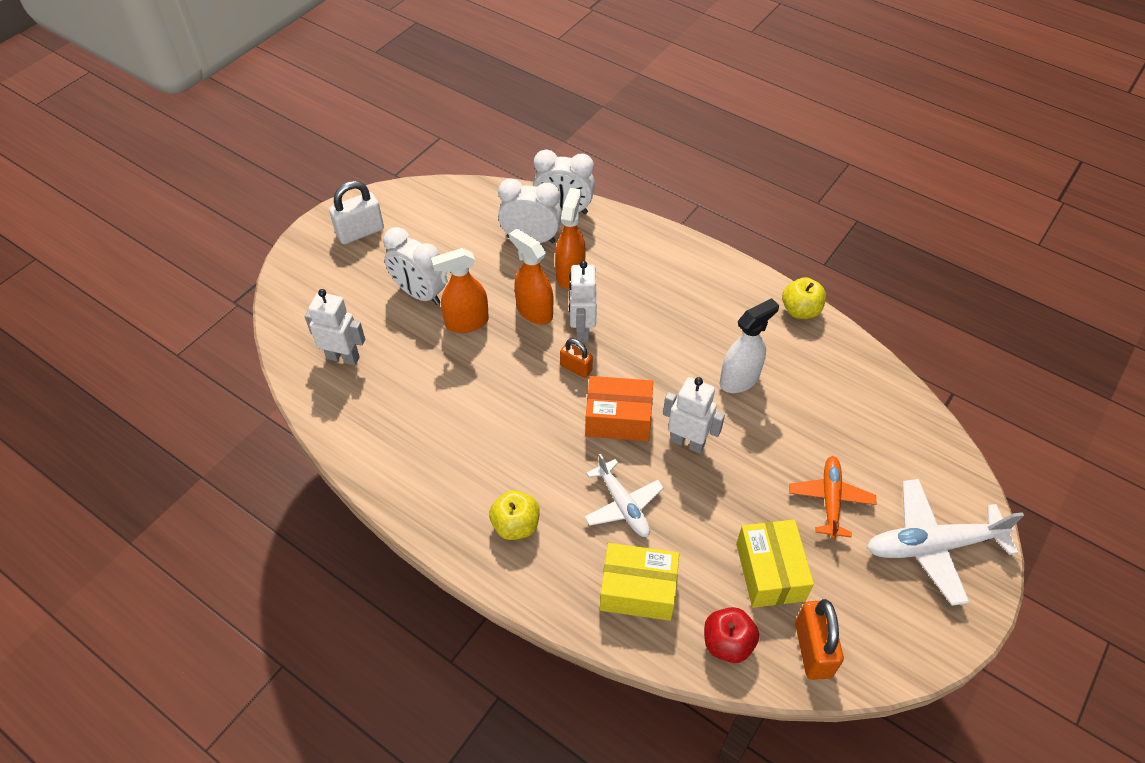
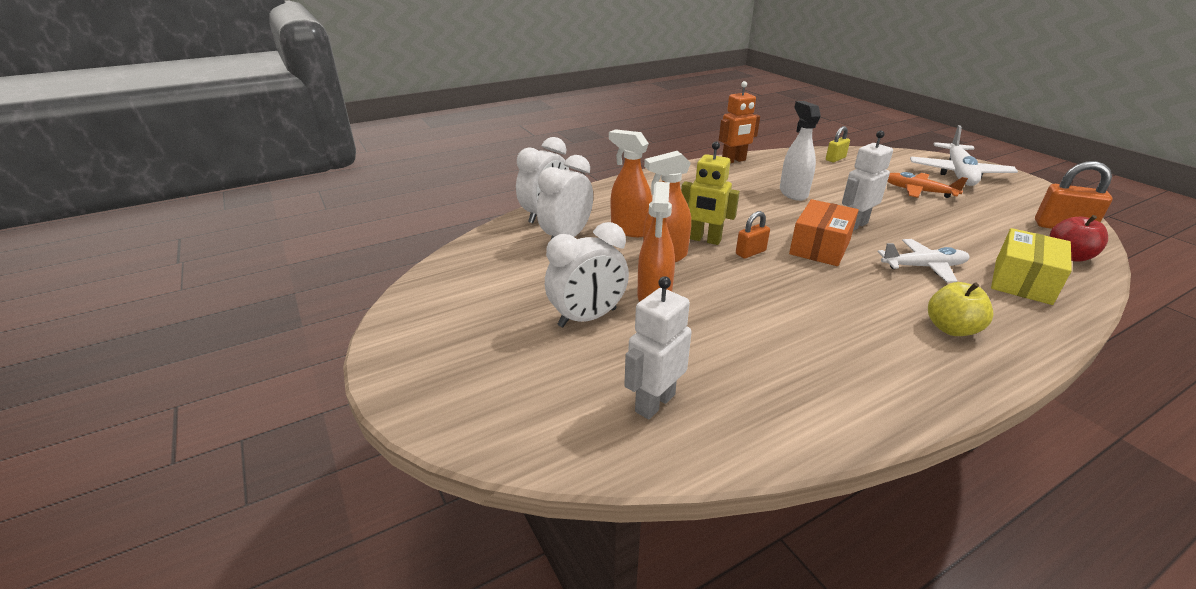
camera: 65 degrees left, 20 degrees down
(360, 232) = (442, 340): white padlock -> none
(582, 330) = (704, 240): white robot -> yellow robot
(770, 572) = (990, 225): yellow box -> none
(800, 310) = (734, 161): yellow apple -> orange robot
(884, 407) = (835, 159): none -> yellow padlock

